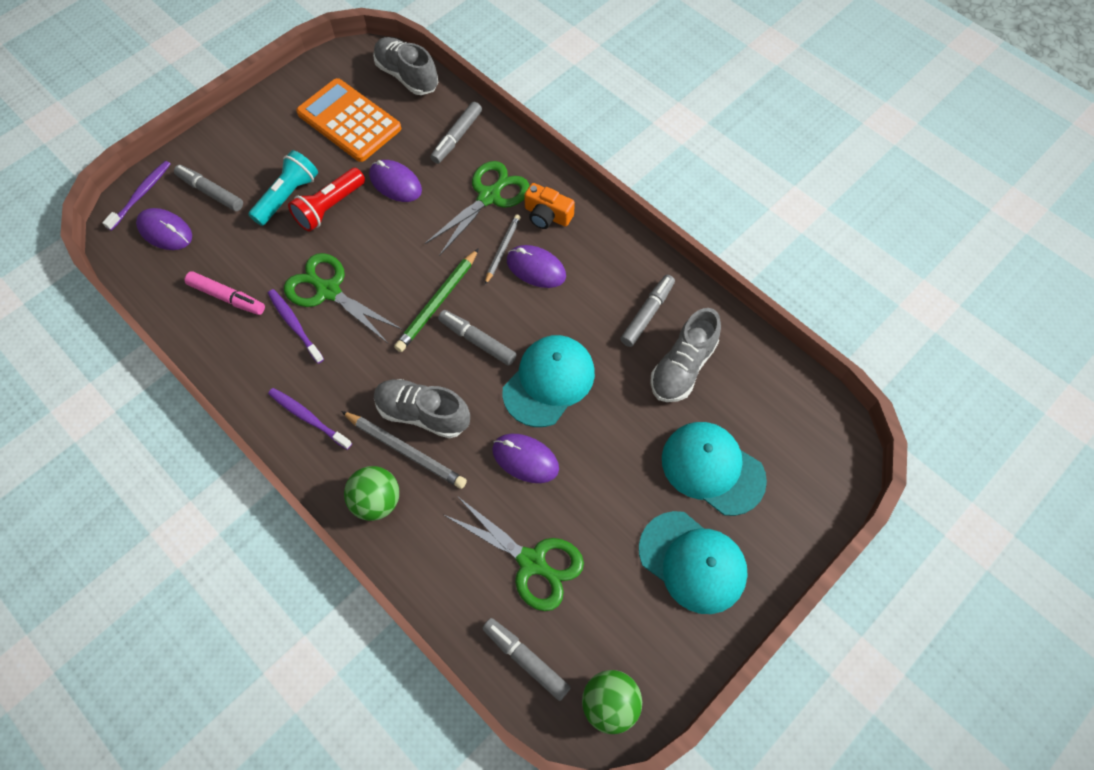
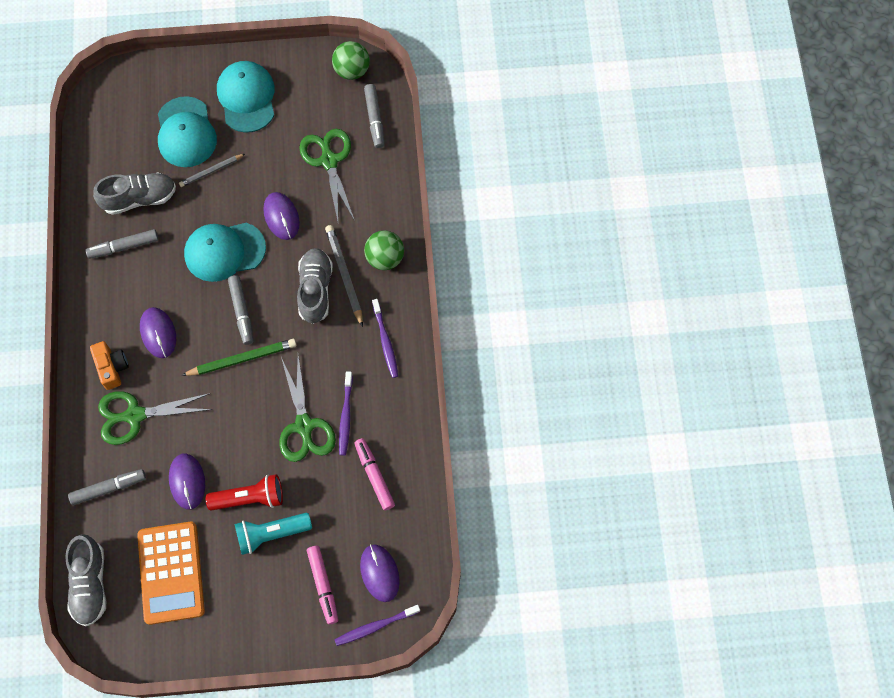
camera: 140 degrees left, 5 degrees up
(211, 192) = (323, 585): grey marker -> pink marker
(423, 414) = (315, 290): grey shoe -> grey shoe turned 150 degrees counterclockwise
(503, 249) = (165, 365): grey pencil -> grey pencil (211, 171)

